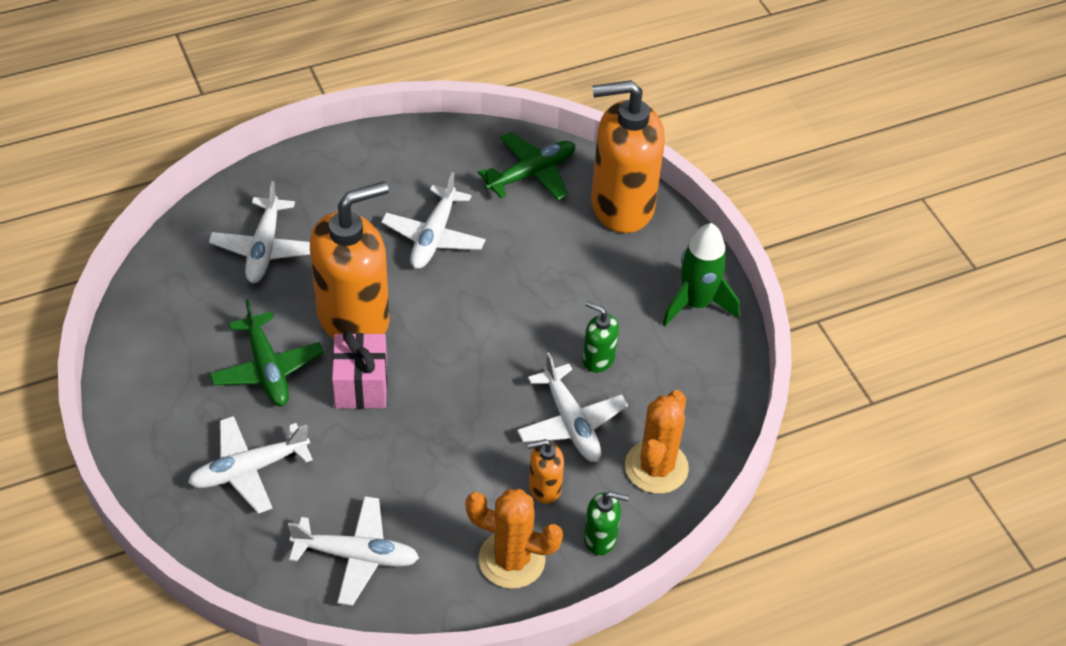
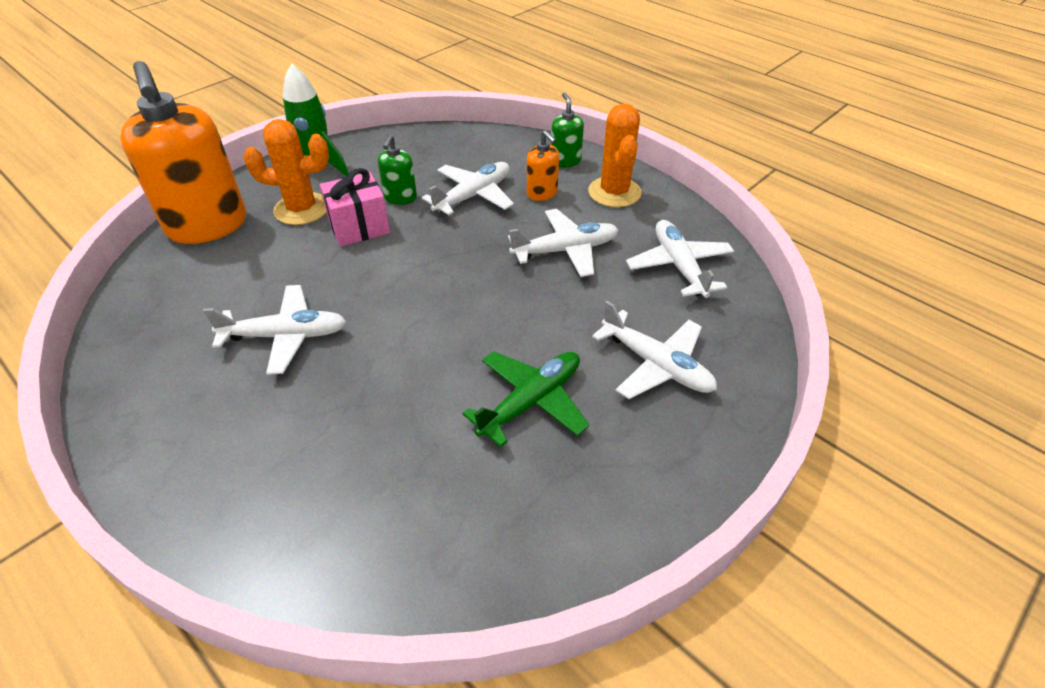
camera: 110 degrees left, 5 degrees down
(264, 249) = (354, 481): white plane -> white plane (566, 250)
(354, 318) = (427, 358): orange soap dispenser -> none
(361, 385) = (509, 323): pink gift -> pink gift (359, 227)
(531, 173) = (169, 293): green plane -> none
(656, 467) = (488, 152): orange cactus -> orange cactus (302, 209)

